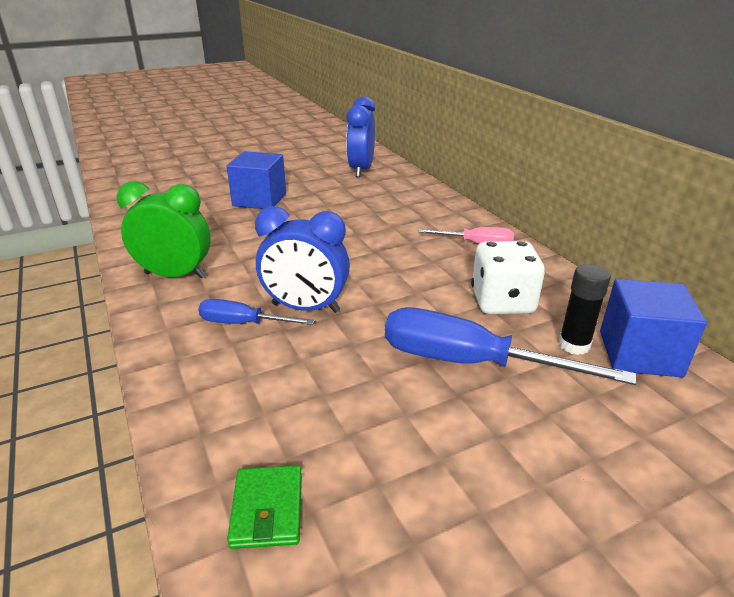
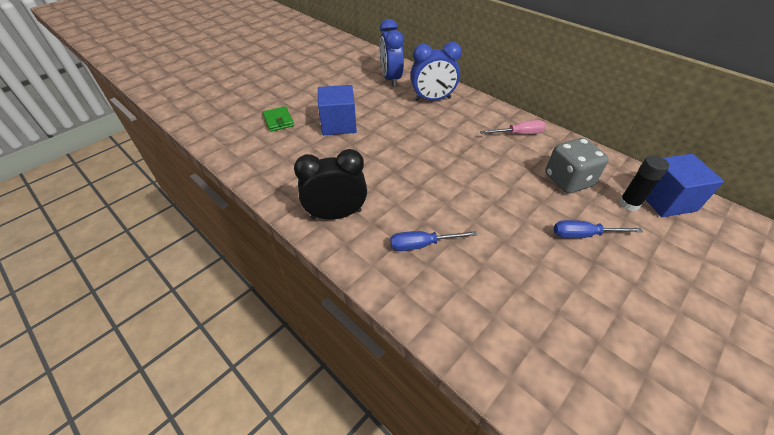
camera: 20 degrees left, 15 degrees up
(175, 275) = (336, 214): green clock -> black clock
(267, 509) = (554, 384): green wallet -> green wallet (278, 121)
(305, 308) = (452, 219): blue clock -> blue clock (432, 99)
(469, 363) = (583, 235): blue screwdriver -> blue screwdriver, size x0.55
(502, 302) = (568, 180): white dice -> grey dice

